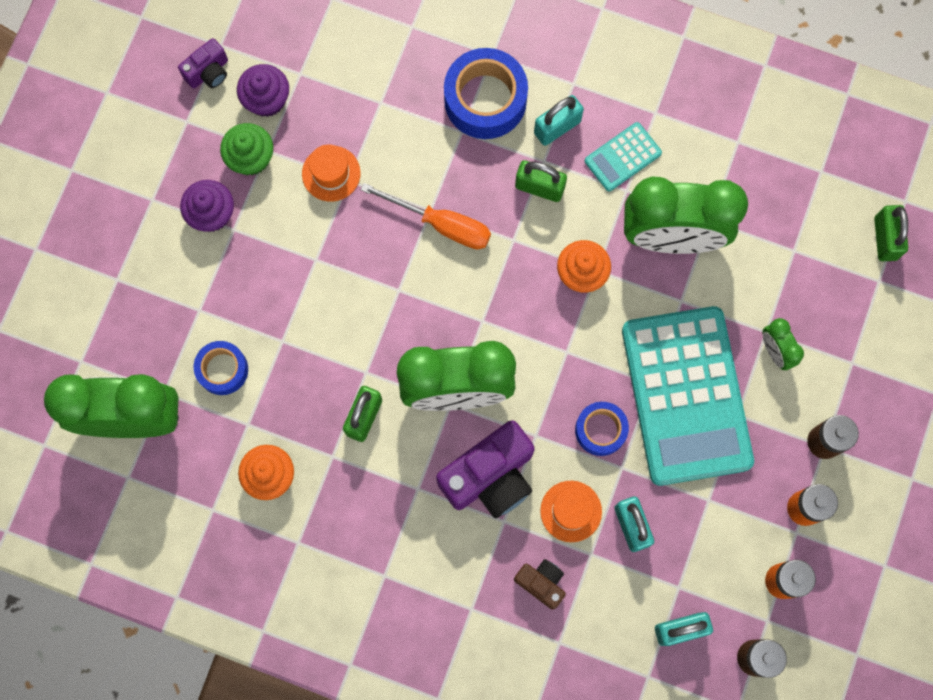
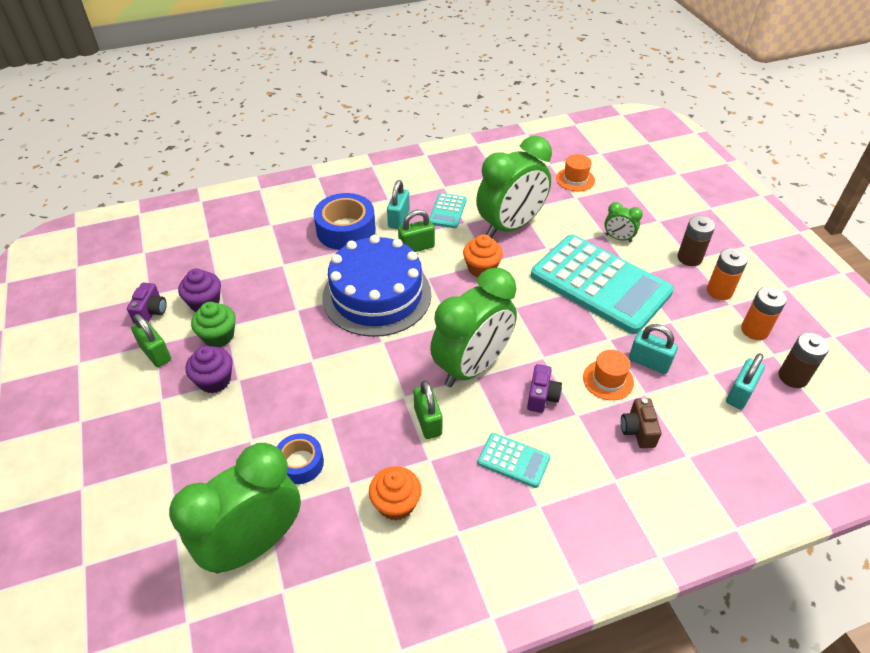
camera: 40 degrees left, 30 degrees down
(331, 173) = (282, 312): orange hat -> orange hat (575, 179)
(403, 518) = (513, 460): none -> turquoise calculator
(441, 224) = (377, 295): orange screwdriver -> blue cake
(490, 477) = (542, 397): purple camera -> purple camera, size x0.52
(541, 583) = (637, 430): brown camera -> brown camera turned 90 degrees counterclockwise
(600, 430) = (576, 329): blue tape -> none
(885, 238) = (609, 169): green padlock -> green padlock (155, 353)

